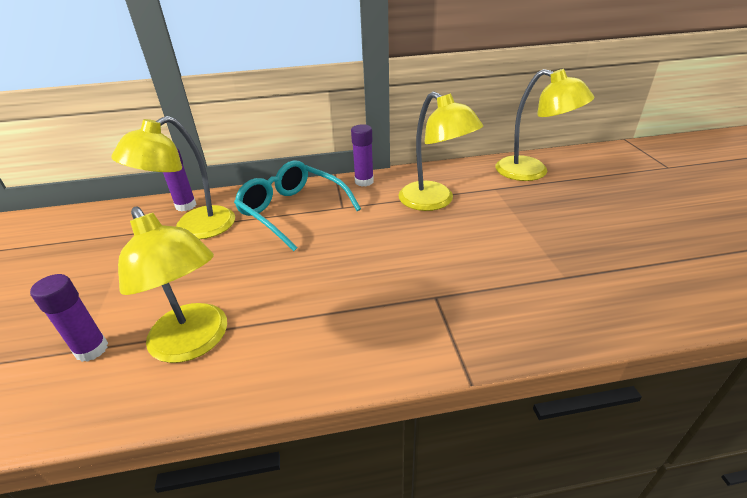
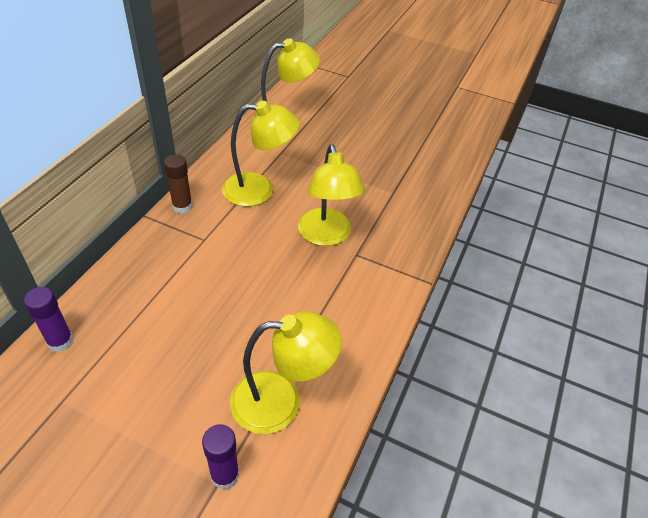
camera: 60 degrees left, 10 degrees up
(194, 229) = (115, 350): yellow lamp -> yellow lamp (326, 236)
(292, 211) = (171, 271): turquoise glasses -> none
(364, 181) = (182, 206): purple glue stick -> brown glue stick

